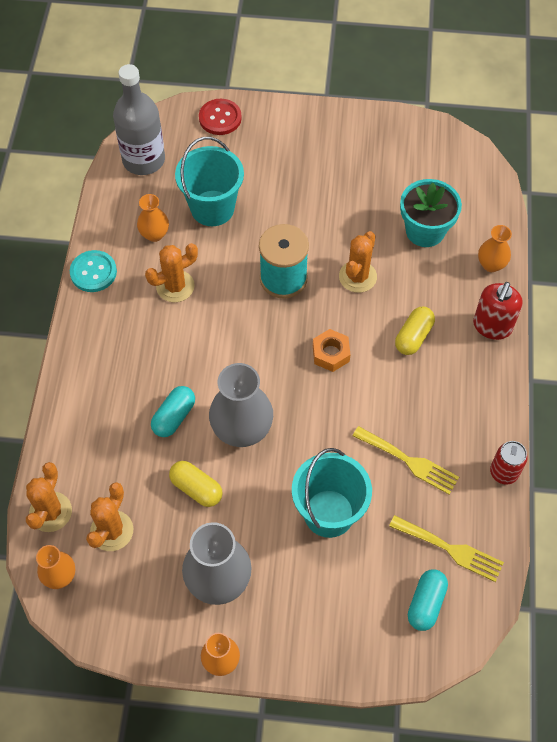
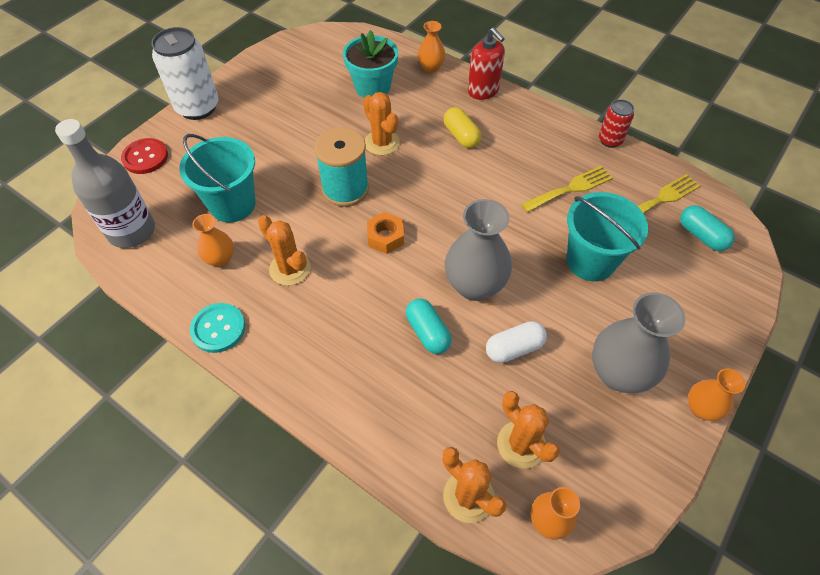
camera: 60 degrees left, 5 degrees down
(175, 286) = (290, 269): orange cactus -> orange cactus turned 45 degrees counterclockwise
(196, 488) = (514, 348): yellow capsule -> white capsule
(300, 116) = (198, 107): none -> white can
(330, 354) = (441, 191): orange nut -> orange nut (385, 237)

